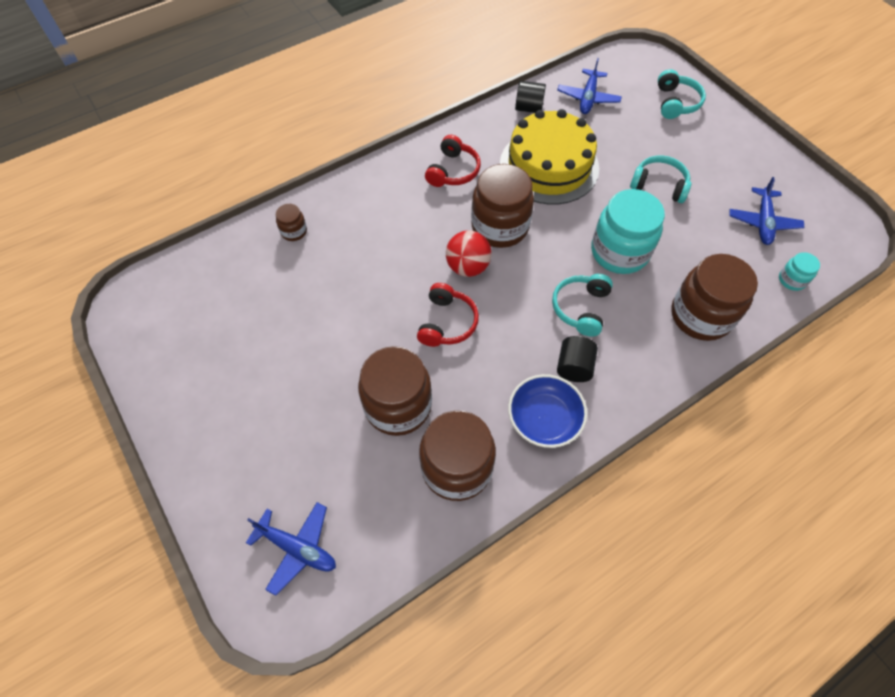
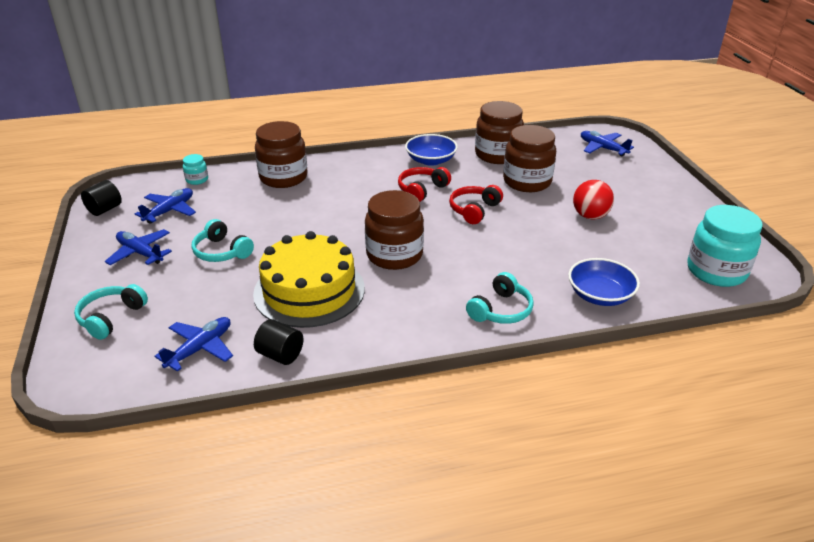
camera: 160 degrees left, 25 degrees down
(294, 231) = (600, 295): brown jar -> blue bowl
(453, 171) = (412, 310): red headphones -> red headphones (422, 190)
(467, 267) = (440, 236): red ball -> red ball (590, 216)
(574, 367) = (394, 174): black cylinder -> black cylinder (104, 209)
(581, 308) = (365, 197): turquoise headphones -> turquoise headphones (501, 310)
(619, 252) = (305, 218): turquoise jar -> turquoise jar (716, 271)
(726, 164) = (140, 253): none -> blue plane

